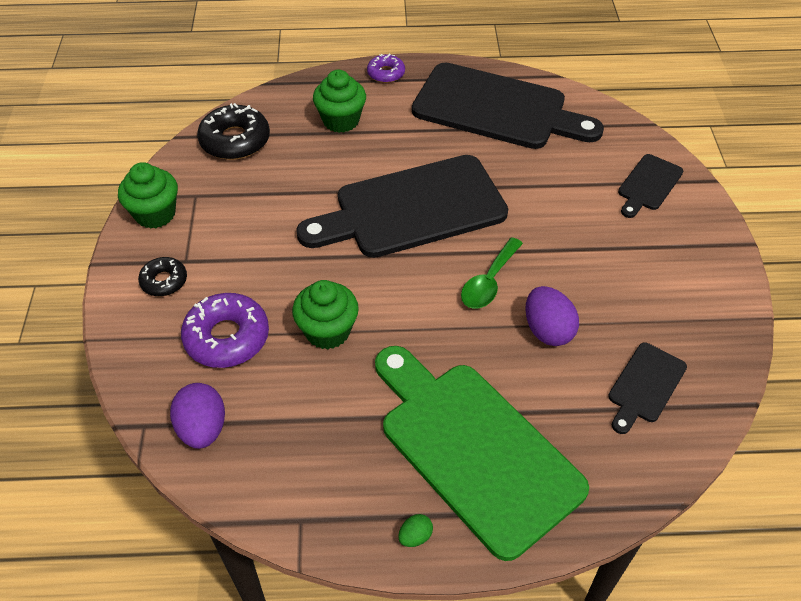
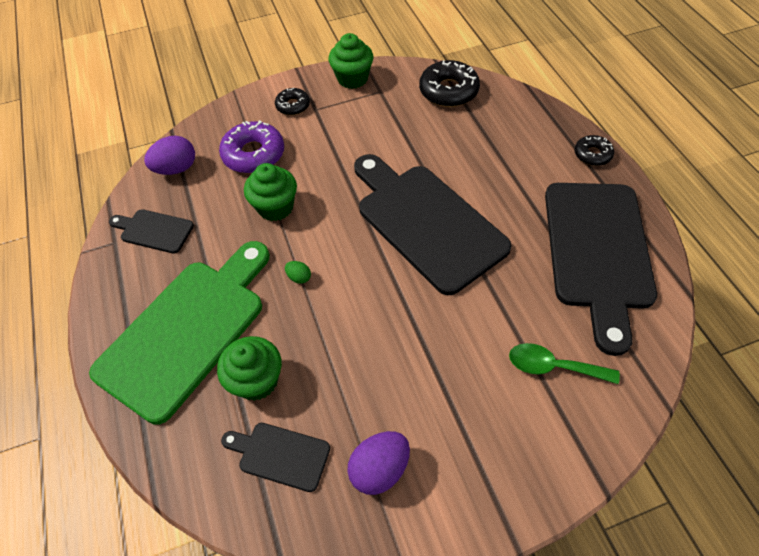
camera: 75 degrees right, 5 degrees up
(341, 120) = (509, 144): green cupcake -> green cupcake (257, 380)
(386, 73) = (592, 155): purple donut -> black donut
(415, 536) = (107, 312): green egg -> green egg (299, 277)
(489, 282) = (362, 300): green spoon -> green spoon (553, 366)
(547, 330) = (322, 358): purple egg -> purple egg (380, 469)
(648, 185) = (559, 417): black cutting board -> black cutting board (154, 230)

